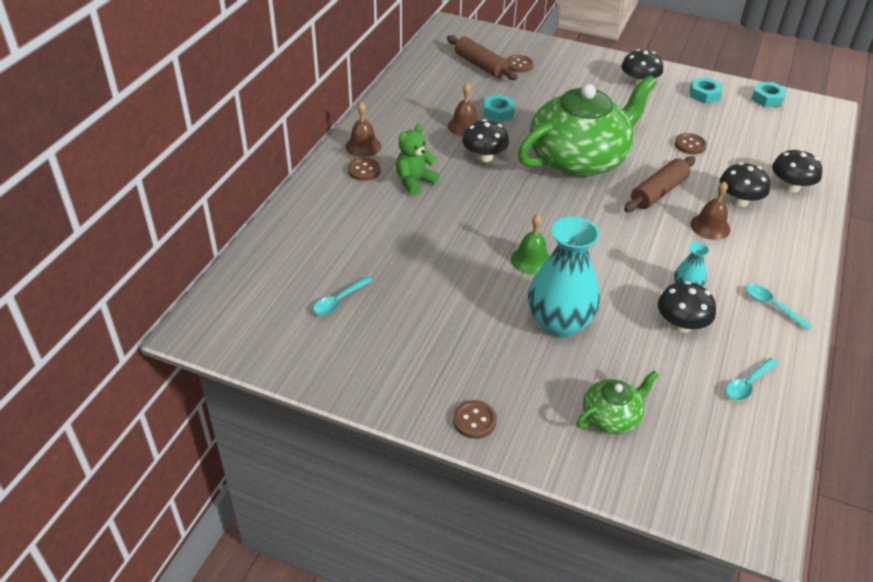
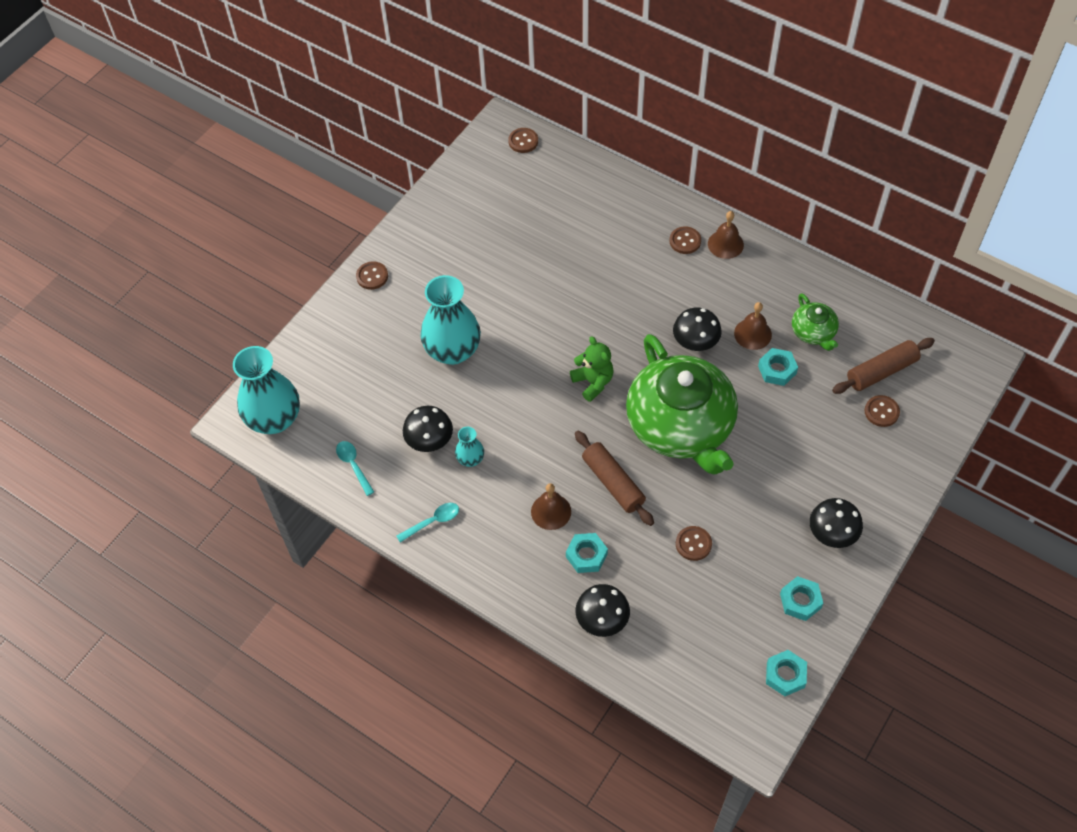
camera: 105 degrees right, 15 degrees up
(225, 306) = (523, 141): none -> brown button
(339, 301) = (512, 209): turquoise spoon -> none
(414, 182) = (661, 278): green teddy bear -> green teddy bear (593, 382)
(531, 260) = (533, 348): green bell -> none
(612, 416) = (350, 361): green teapot -> green teapot (813, 332)
(730, 480) = (274, 419): none -> turquoise vase
(739, 201) = (586, 555): black mushroom -> turquoise nut

